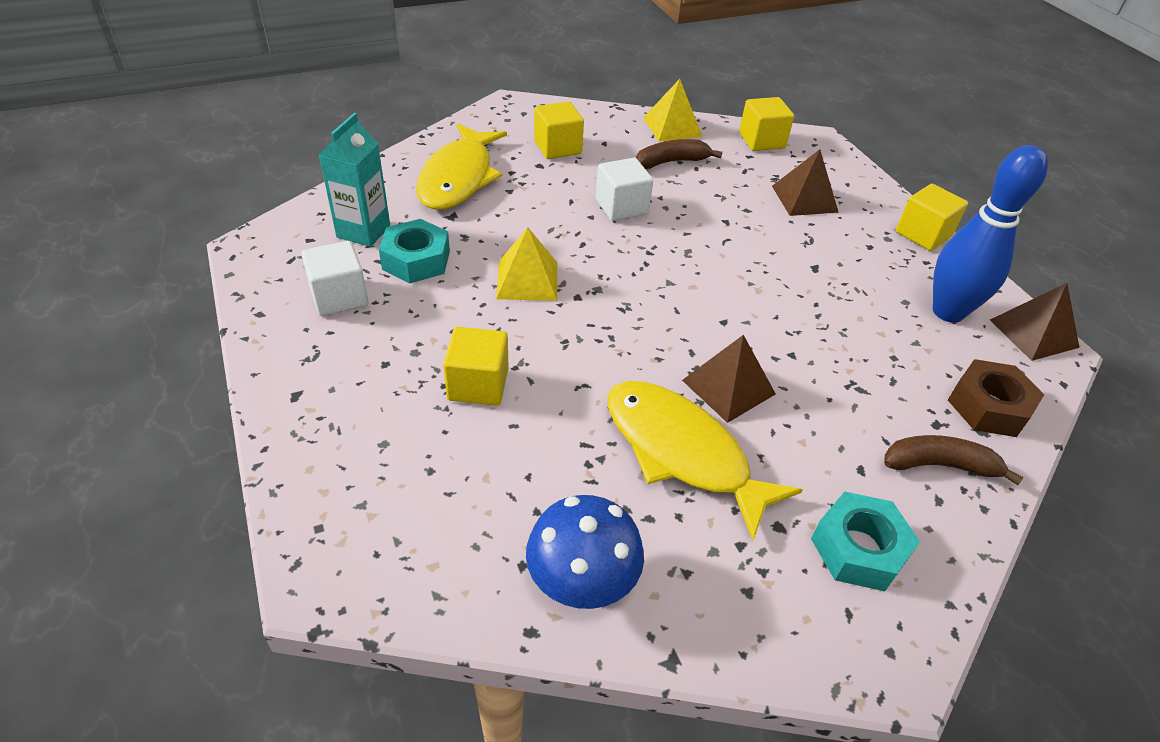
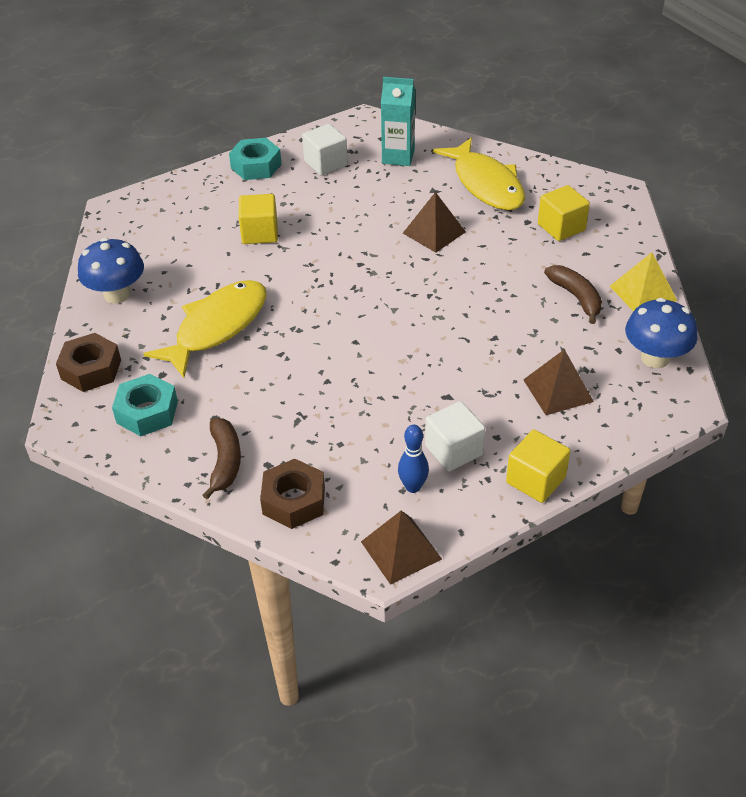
camera: 85 degrees right, 0 degrees up
(416, 260) = (374, 185): turquoise nut -> turquoise nut (256, 166)
(458, 178) = (485, 184): yellow fish -> yellow fish turned 120 degrees counterclockwise
(527, 280) = (370, 237): yellow pyramid -> none
(621, 207) = (486, 273): white cube -> white cube (453, 450)
(728, 387) = (283, 346): brown pyramid -> brown pyramid (434, 232)
(761, 141) = (655, 358): yellow cube -> blue mushroom
(767, 626) = (91, 369): none -> brown nut
(948, 312) = (413, 487): blue bowling pin -> blue bowling pin, size x0.51

